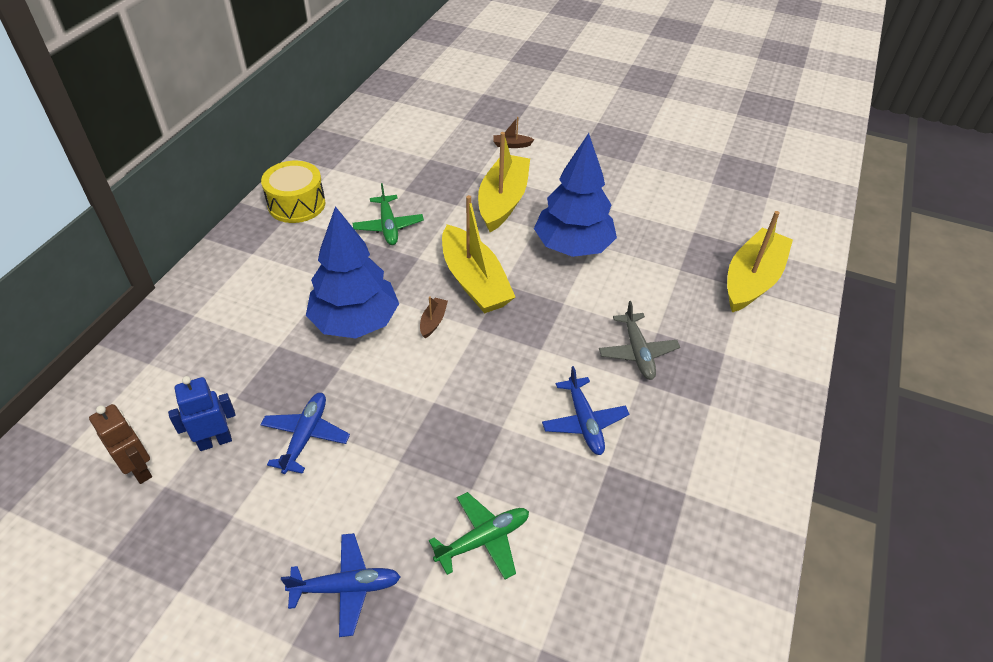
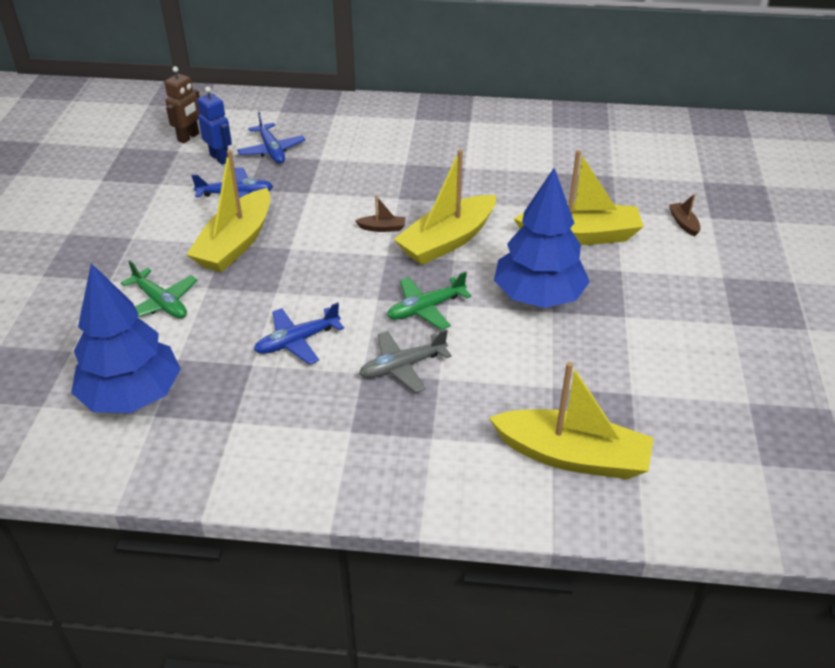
camera: 75 degrees right, 5 degrees down
(296, 204) = (489, 122): yellow drum -> none
(346, 587) = (111, 246): blue plane -> blue plane (272, 150)
(355, 322) = (362, 187): blue tree -> blue tree (132, 396)
(388, 226) = (492, 175): green plane -> green plane (425, 308)
(402, 450) = (236, 243): none -> yellow boat

